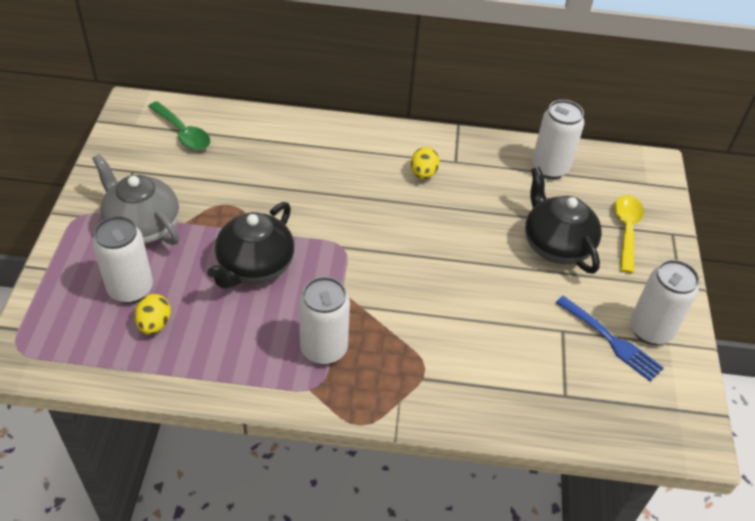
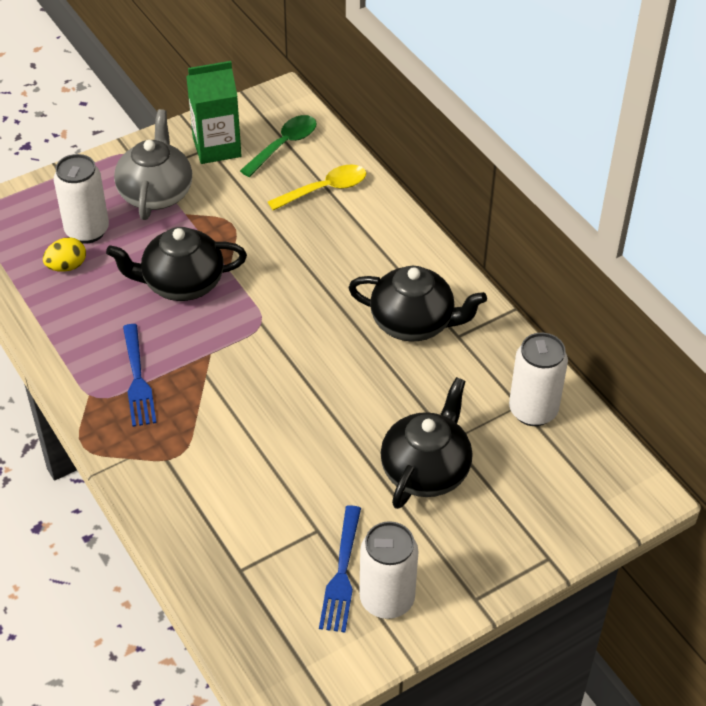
camera: 55 degrees right, 0 degrees up
(138, 166) = (217, 147): none -> green carton
(183, 133) = (284, 145): green spoon -> green spoon turned 150 degrees counterclockwise
(324, 349) = (137, 378): white can -> blue fork
(423, 174) = (413, 323): yellow egg -> black teapot
(626, 230) = (509, 516): yellow spoon -> yellow spoon (325, 189)

